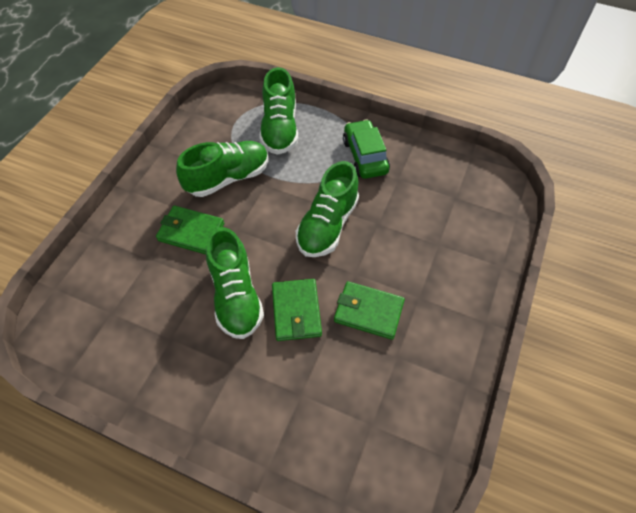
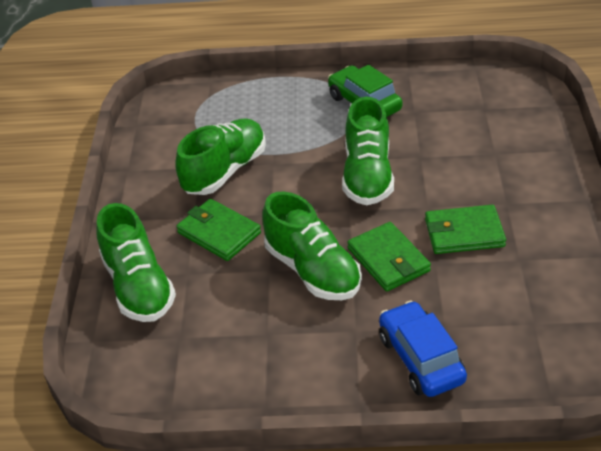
camera: 20 degrees left, 15 degrees down
(191, 232) = (219, 233): green wallet -> green wallet turned 45 degrees clockwise
(265, 416) = (420, 359): none -> blue car
(280, 129) = (251, 109): green shoe -> green shoe (138, 286)

